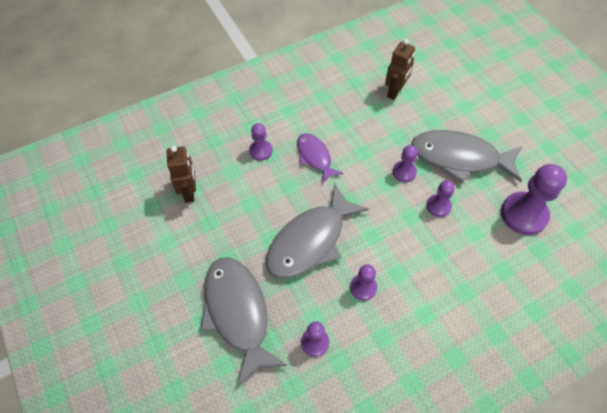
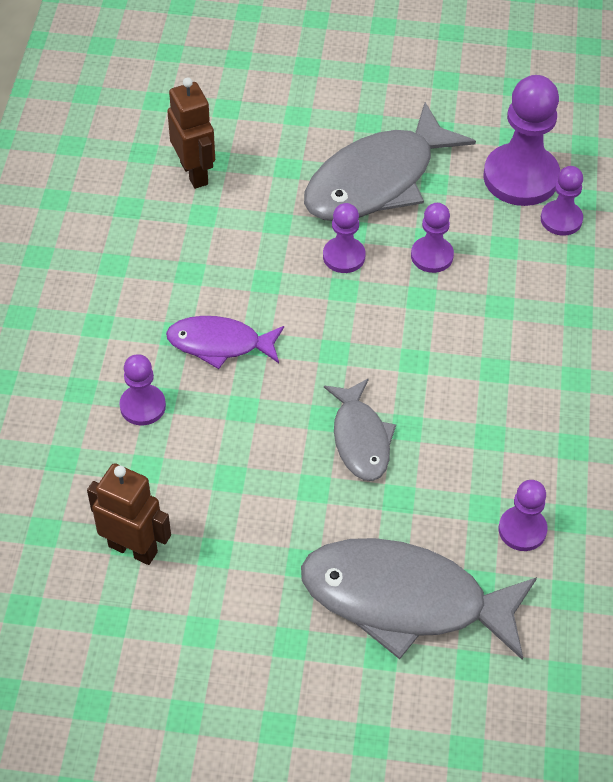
camera: 55 degrees left, 5 degrees down
(310, 241) = (360, 439): grey fish -> grey fish, size x0.56
(363, 287) = (485, 422): purple pawn -> purple pawn (561, 219)

